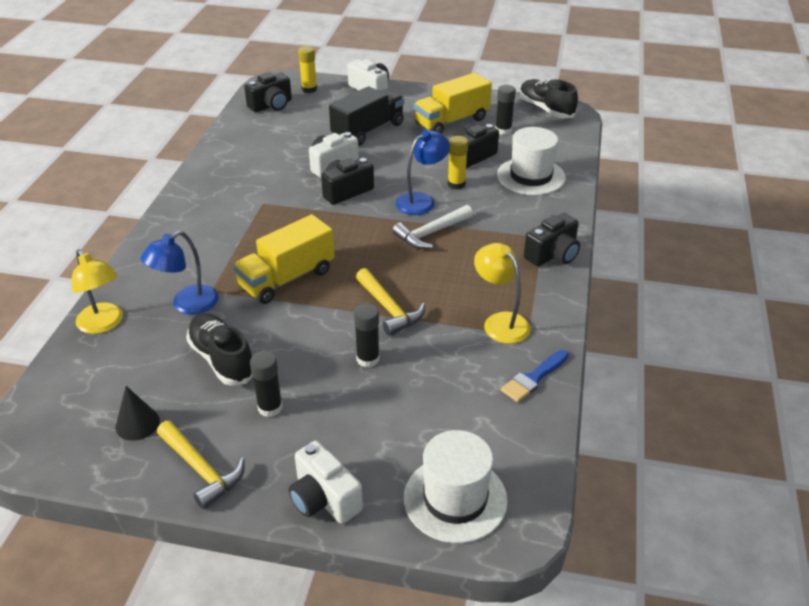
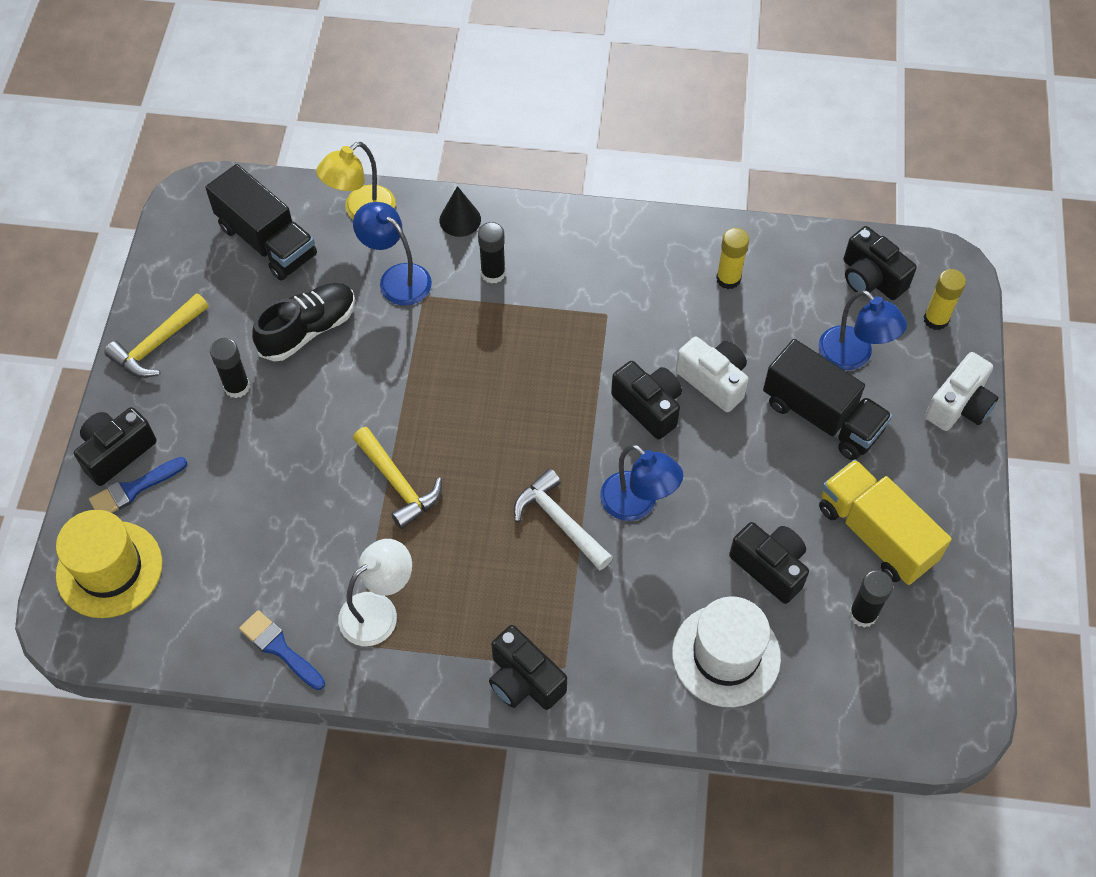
camera: 85 degrees right, 20 degrees up
(108, 387) = (267, 241): none -> black truck
(137, 423) = (218, 278): black cone -> black cone (460, 219)
(286, 278) = (450, 367): yellow truck -> none
(324, 498) = (117, 452): white camera -> black camera
(327, 116) = (853, 356): none -> blue lamp
(368, 359) = (310, 470): black glue stick -> black glue stick (493, 273)
(368, 483) = (134, 489): none -> blue brush
(389, 309) = (398, 484): yellow hammer -> yellow hammer turned 90 degrees counterclockwise
(455, 499) = (109, 569): white hat -> yellow hat
(456, 184) = (687, 548): yellow glue stick -> yellow glue stick (728, 279)
(500, 322) = (378, 611): yellow lamp -> white lamp
(546, 109) = (953, 686): black shoe -> none

